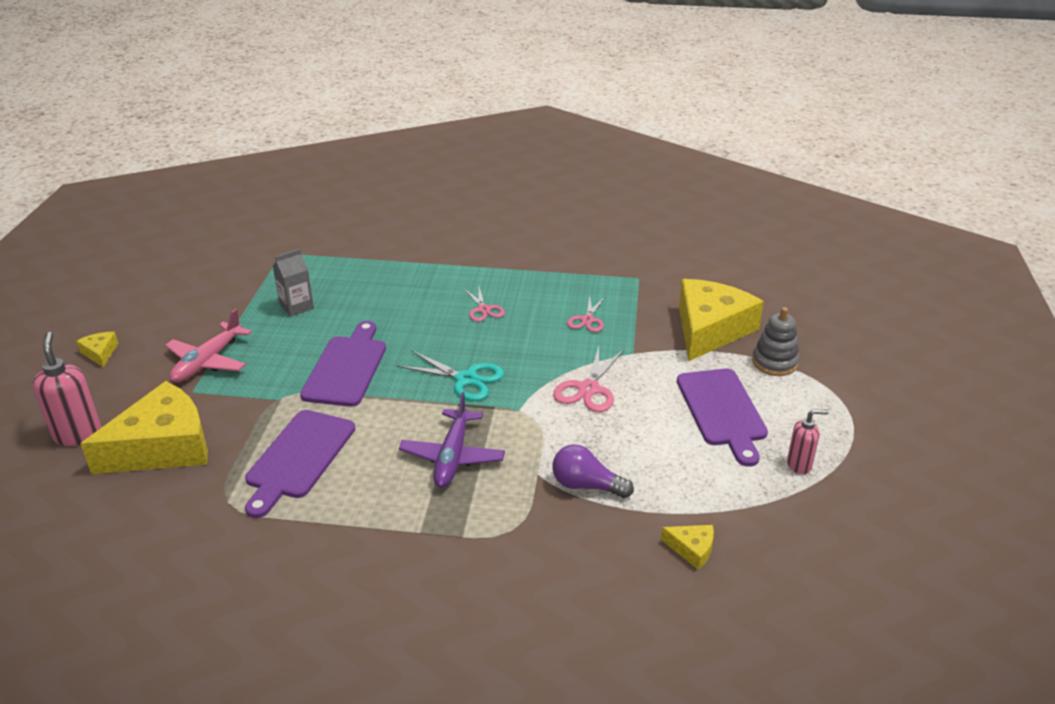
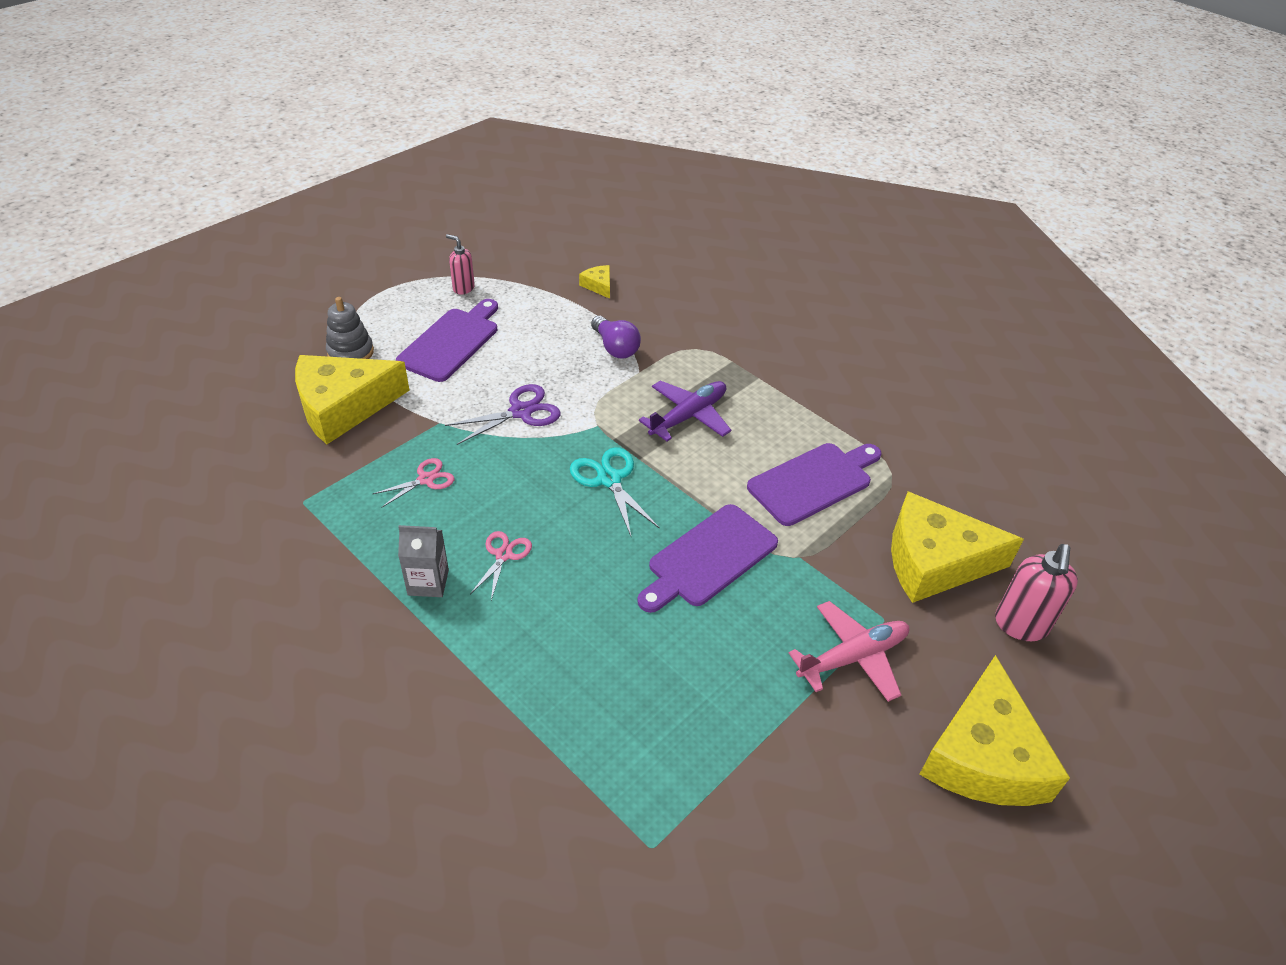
camera: 145 degrees left, 10 degrees up
(100, 353) = (983, 756): yellow cheese -> yellow cheese, size x2.41
(296, 307) = (703, 696): grey carton -> grey carton (428, 582)
(588, 389) = (521, 412): pink scissors -> purple scissors

